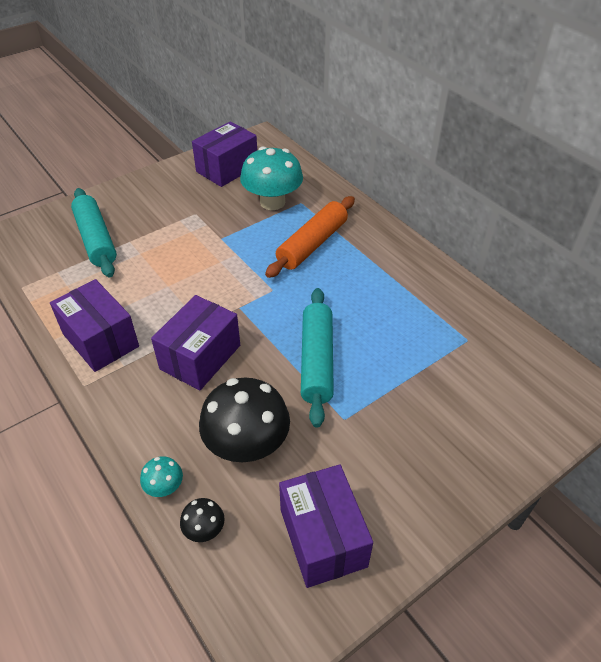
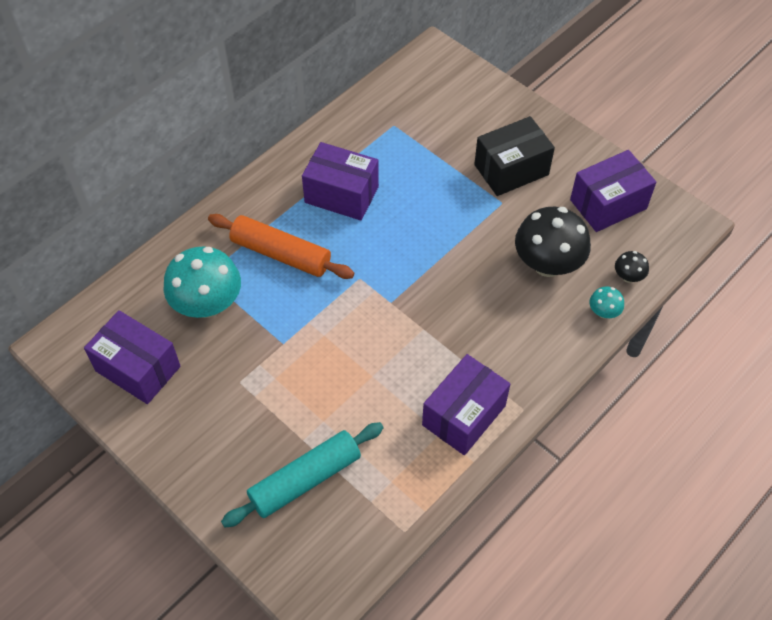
camera: 100 degrees left, 10 degrees up
(200, 357) = (463, 320): purple box -> purple box (341, 194)
(317, 361) = (445, 229): turquoise rolling pin -> none
(393, 438) = (511, 170): none -> black box

